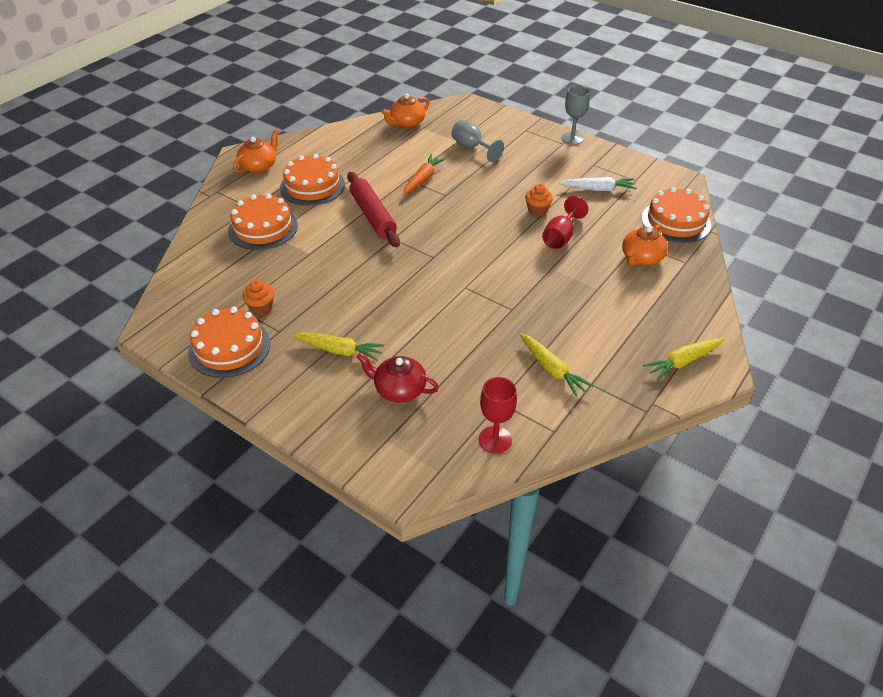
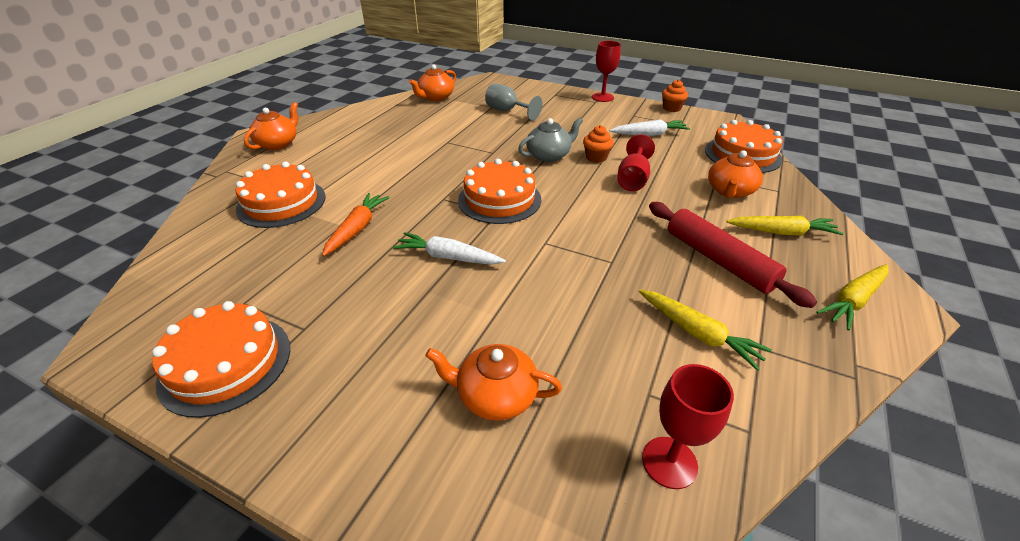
camera: 10 degrees left, 5 degrees down
(261, 308) = (277, 299): orange cupcake -> orange cupcake (671, 108)
(312, 186) = (341, 157): orange cake -> orange cake (499, 199)
(339, 350) = (395, 346): yellow carrot -> yellow carrot (781, 232)
(373, 216) = (415, 178): red rolling pin -> red rolling pin (718, 260)
(387, 290) = (448, 257): none -> white carrot
(399, 389) = (495, 395): red teapot -> orange teapot
(423, 179) = (464, 140): orange carrot -> orange carrot (357, 229)
(495, 204) = (549, 155): none -> grey teapot
(572, 138) = (602, 97): grey goblet -> red goblet

